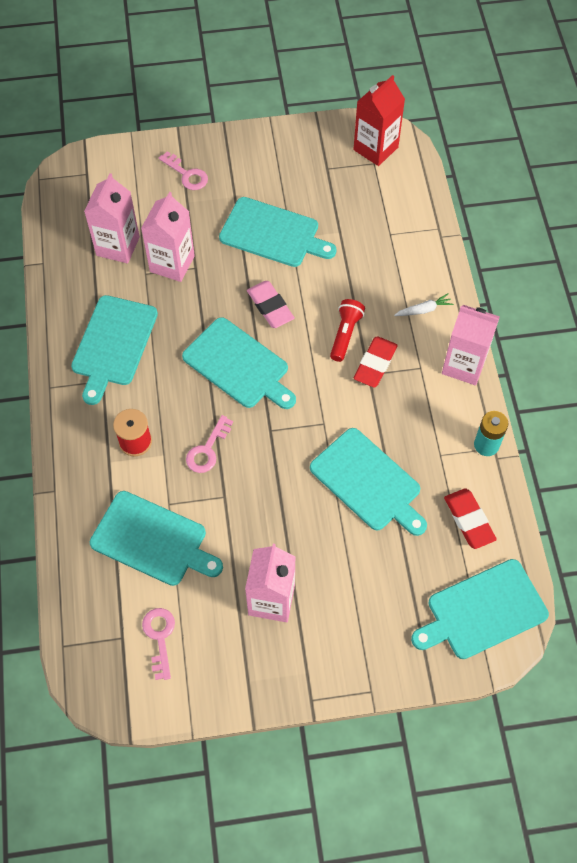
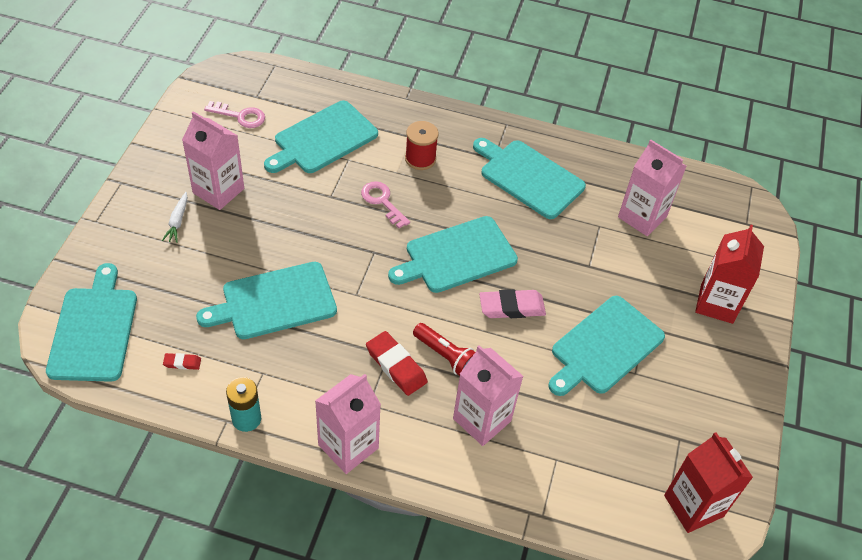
camera: 110 degrees right, 10 degrees down
(172, 264) = (602, 250): pink carton -> pink carton (482, 419)
(187, 174) = (716, 303): pink key -> red carton
(424, 310) = (437, 443): white carrot -> white carrot (177, 221)
(469, 520) = (182, 363): red eraser -> red eraser, size x0.51

